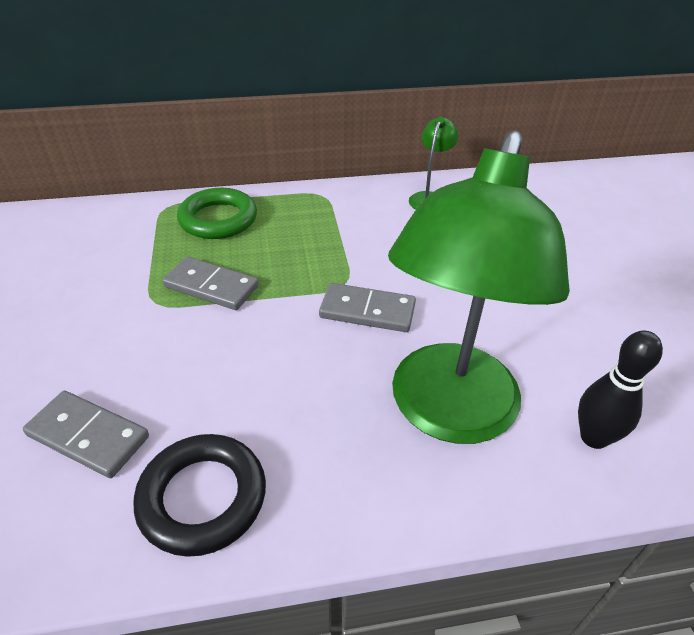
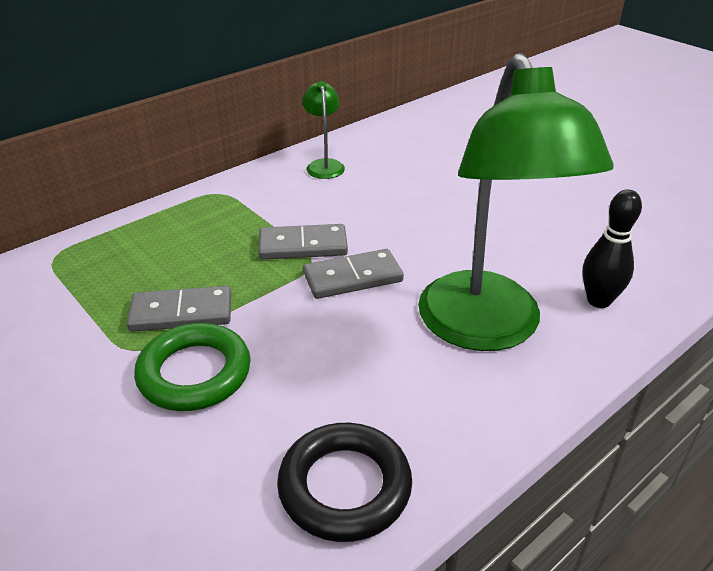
camera: 30 degrees left, 5 degrees down
(88, 436) = (181, 494): grey domino -> grey domino (303, 246)
(218, 219) = (128, 249): green ring -> green ring (194, 373)

